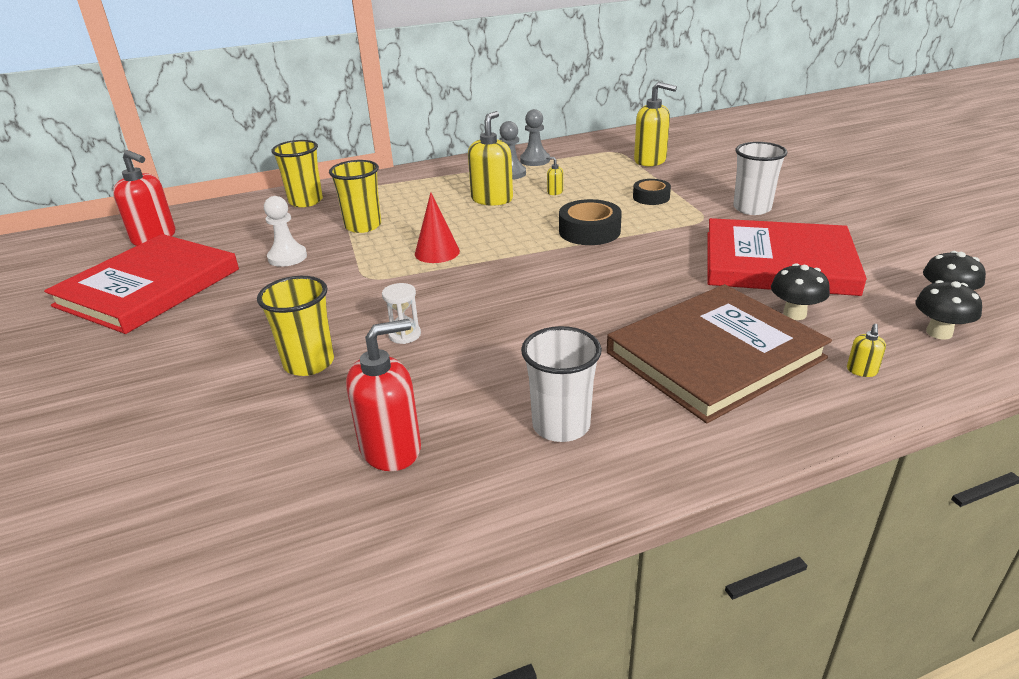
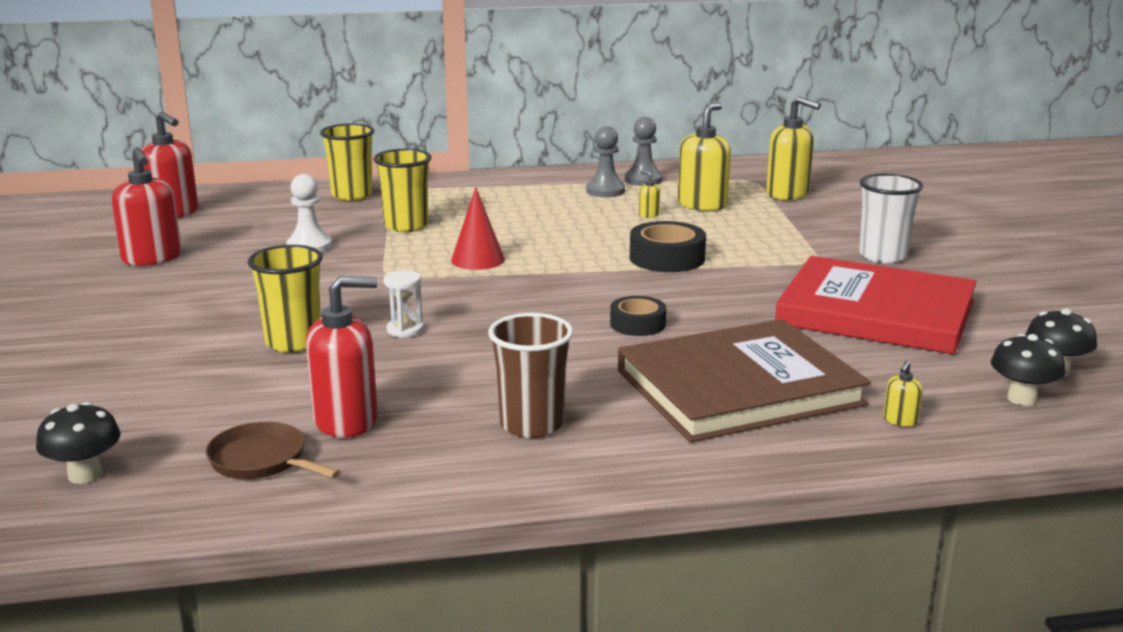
camera: 10 degrees right, 10 degrees down
(148, 287) = (152, 258): red book -> red soap dispenser
(328, 513) = (262, 461): none -> brown pan
(492, 199) = (569, 215): yellow soap dispenser -> yellow soap dispenser (702, 205)
(561, 425) = (531, 424): white cup -> brown cup
(651, 197) = (763, 232): black tape -> black tape (637, 324)
(794, 314) = (859, 362): black mushroom -> black mushroom (85, 475)

